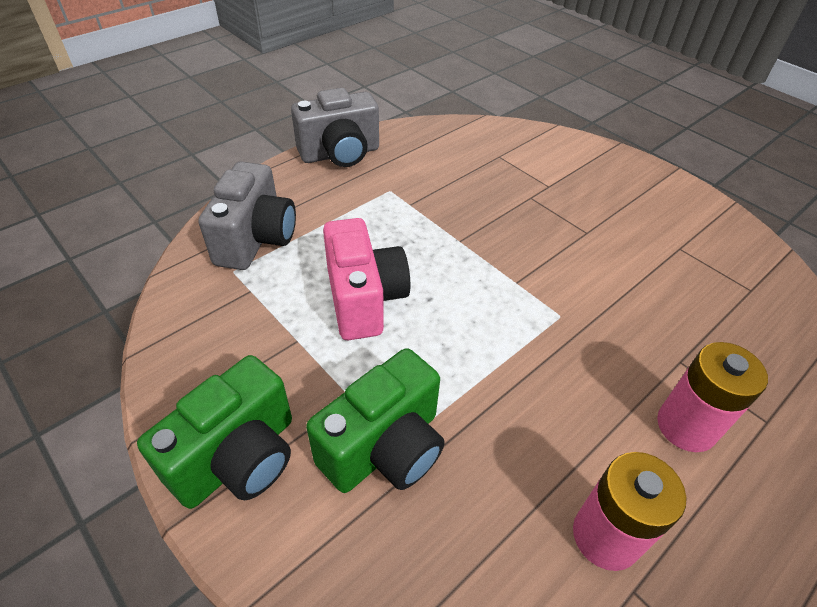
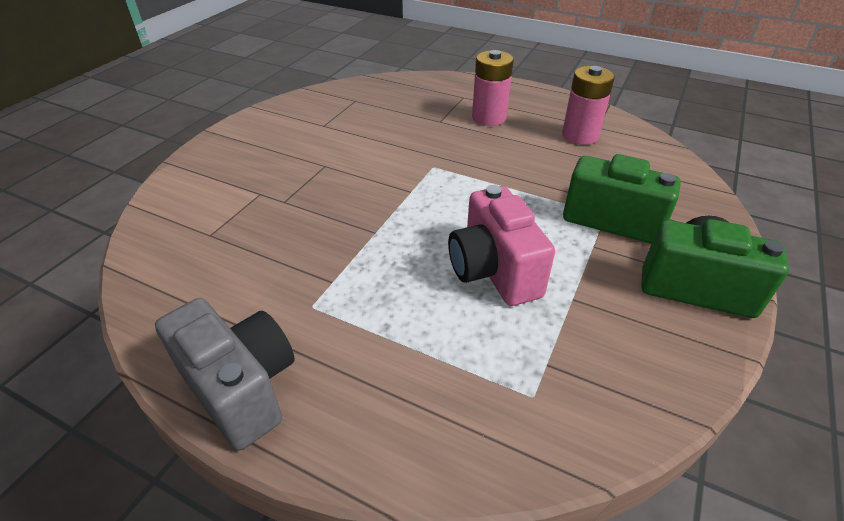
camera: 110 degrees left, 5 degrees down
(256, 239) = (469, 400): grey camera -> none
(364, 299) = (493, 271): pink camera -> pink camera turned 75 degrees counterclockwise

